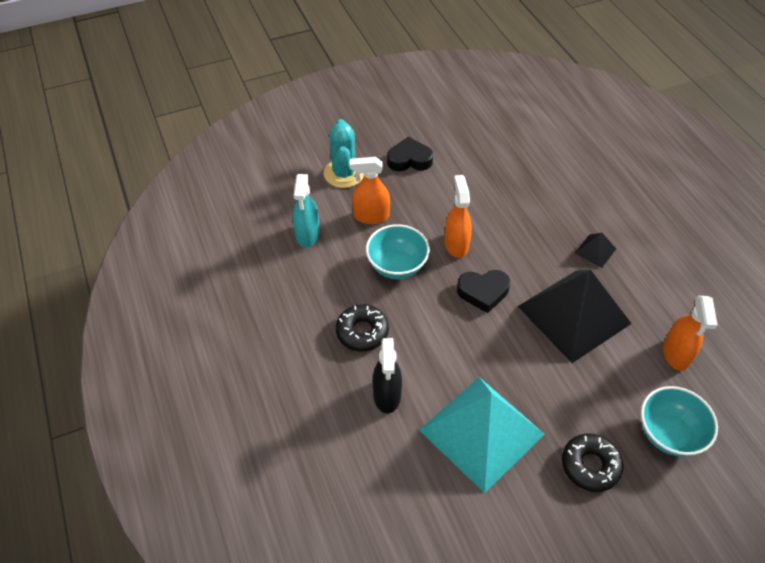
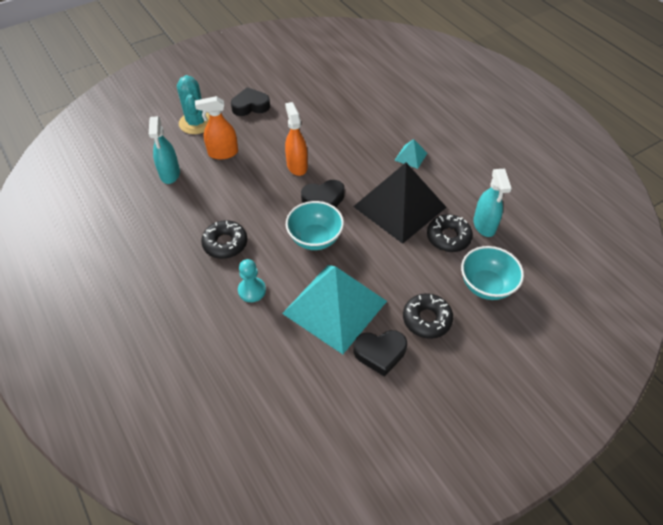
camera: 10 degrees left, 0 degrees up
(387, 395) = (252, 290): black spray bottle -> turquoise pawn
(397, 266) = (249, 188): turquoise bowl -> turquoise bowl (315, 239)
(529, 499) = (380, 353): none -> black heart
(595, 250) = (411, 156): black pyramid -> turquoise pyramid
(629, 363) = (448, 237): none -> black donut
(676, 354) = (484, 225): orange spray bottle -> turquoise spray bottle

